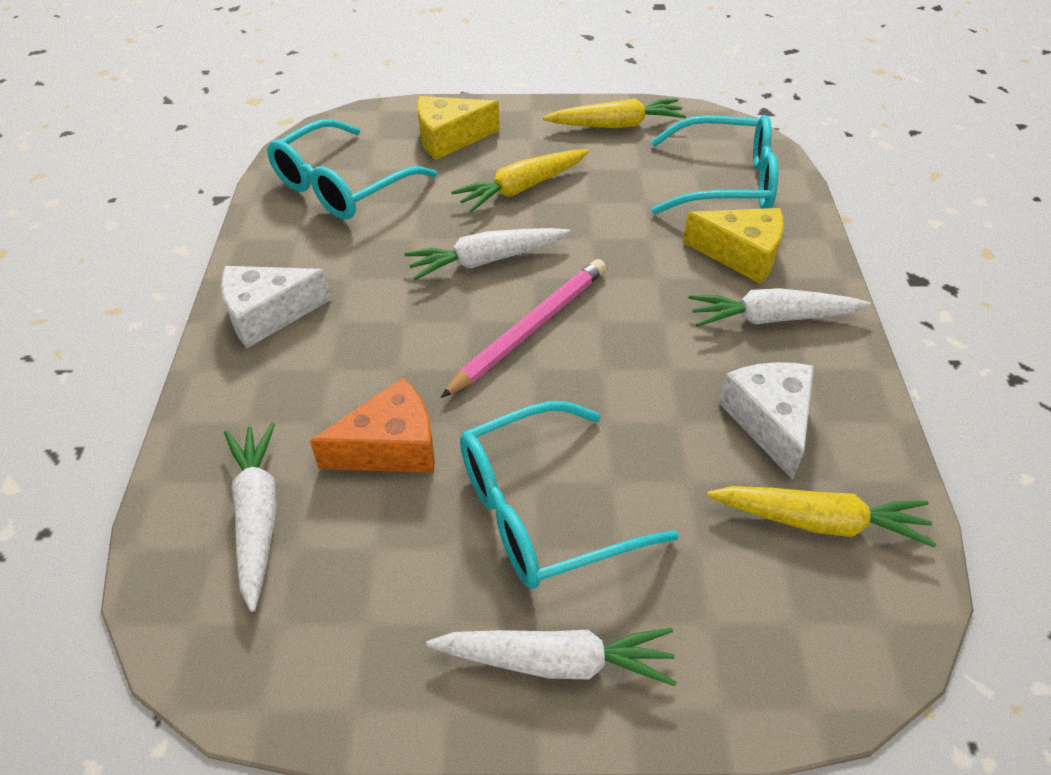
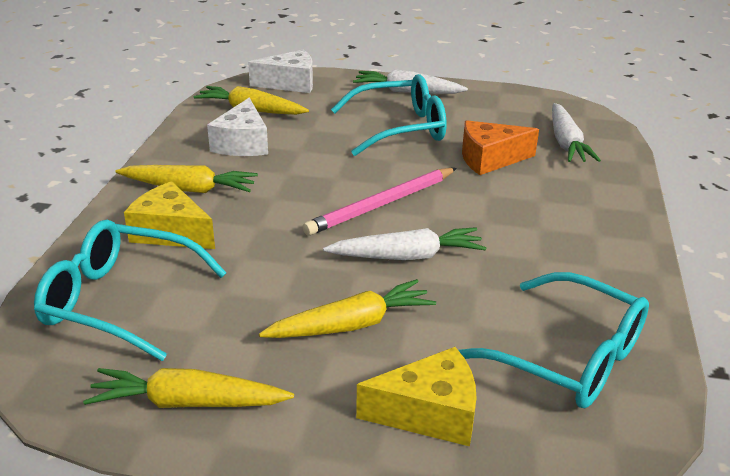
camera: 170 degrees left, 15 degrees down
(268, 314) = (603, 239): white cheese -> white cheese (290, 84)
(342, 186) = (568, 357): turquoise glasses -> turquoise glasses turned 75 degrees clockwise
(772, 318) = (189, 189): white carrot -> yellow carrot

